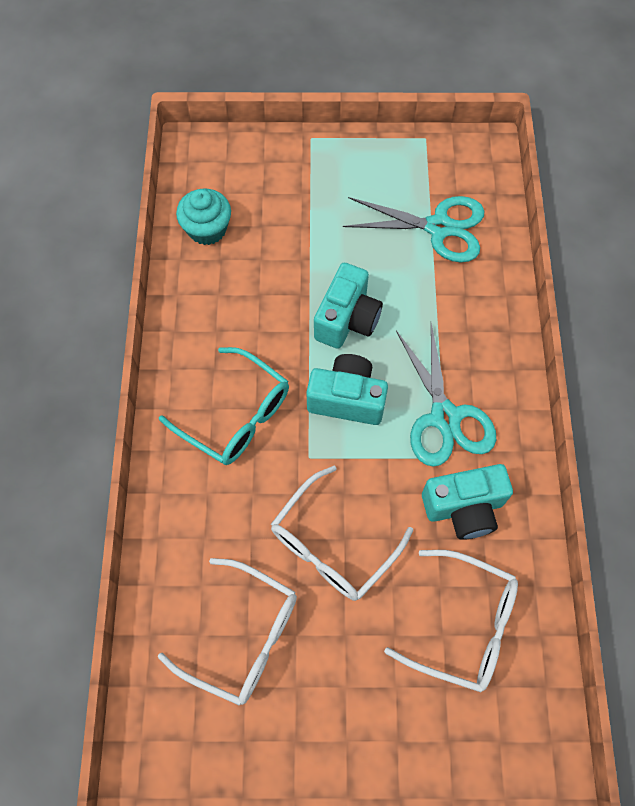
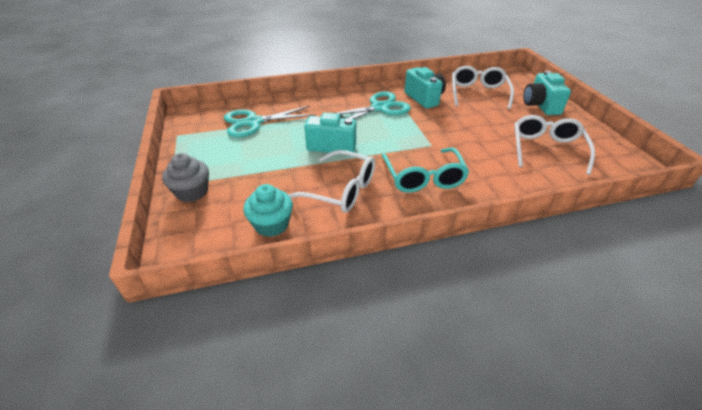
camera: 105 degrees left, 25 degrees down
(235, 415) = (423, 177): turquoise glasses -> turquoise glasses turned 150 degrees clockwise
(291, 157) = (192, 192): none -> grey cupcake
(333, 543) = (472, 130): white glasses -> white glasses (340, 190)
(347, 399) = (386, 137): turquoise camera -> turquoise camera (540, 105)
(439, 228) = (253, 122): turquoise scissors -> turquoise scissors turned 105 degrees counterclockwise

